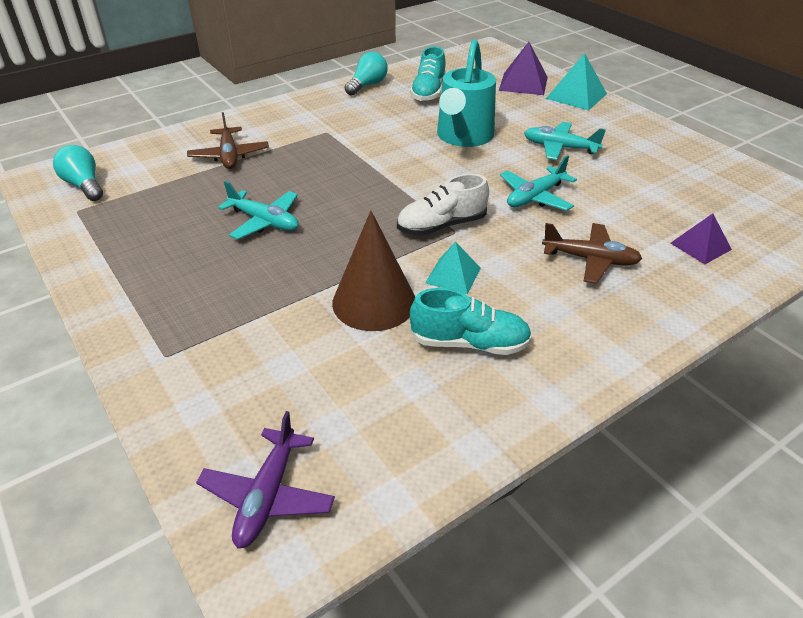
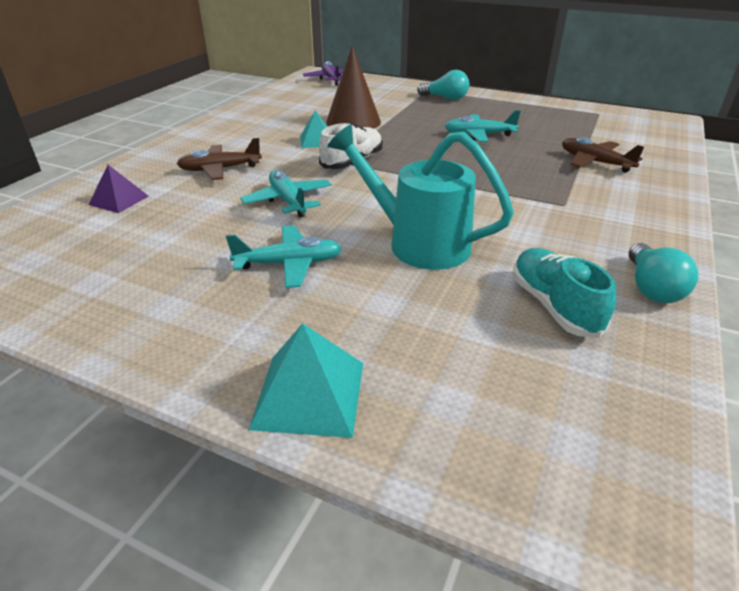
camera: 150 degrees right, 5 degrees down
(84, 185) = (633, 123): turquoise light bulb -> turquoise light bulb (445, 98)
(463, 137) = (418, 243): turquoise watering can -> turquoise watering can turned 45 degrees counterclockwise
(469, 343) = (283, 121): turquoise shoe -> none
(523, 83) = (433, 396): purple pyramid -> none
(535, 197) = (288, 201): turquoise plane -> turquoise plane turned 45 degrees counterclockwise

